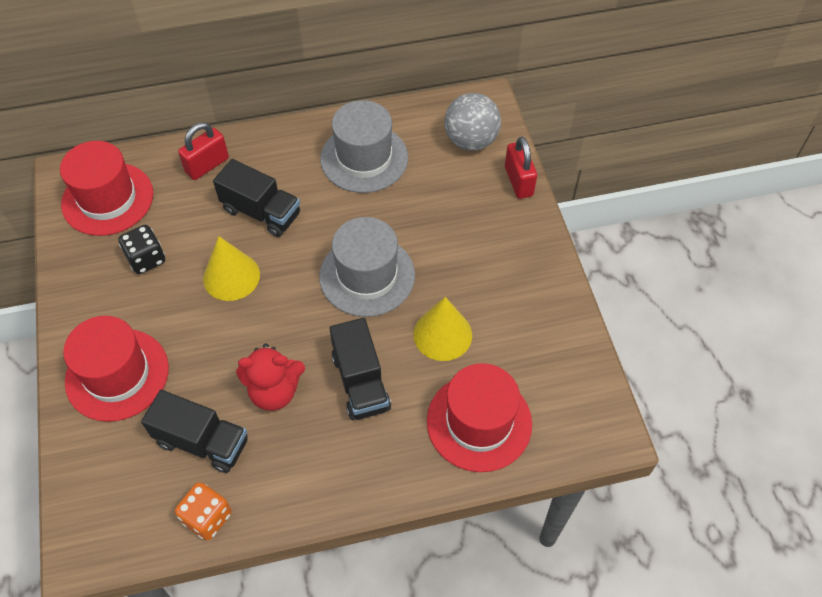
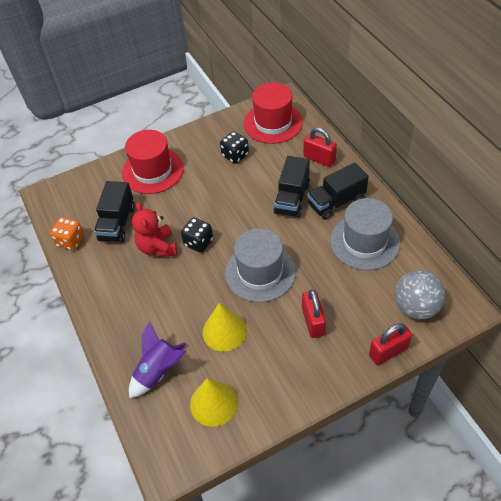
camera: 80 degrees right, 5 degrees down
(231, 276) = (235, 199): yellow cone -> yellow cone (213, 403)
(288, 337) = (198, 242): none -> black dice
(360, 382) = (174, 291): black truck -> black truck (336, 202)
(458, 239) = (313, 321): none -> red padlock
(479, 422) = (158, 371): red hat -> purple rocket

